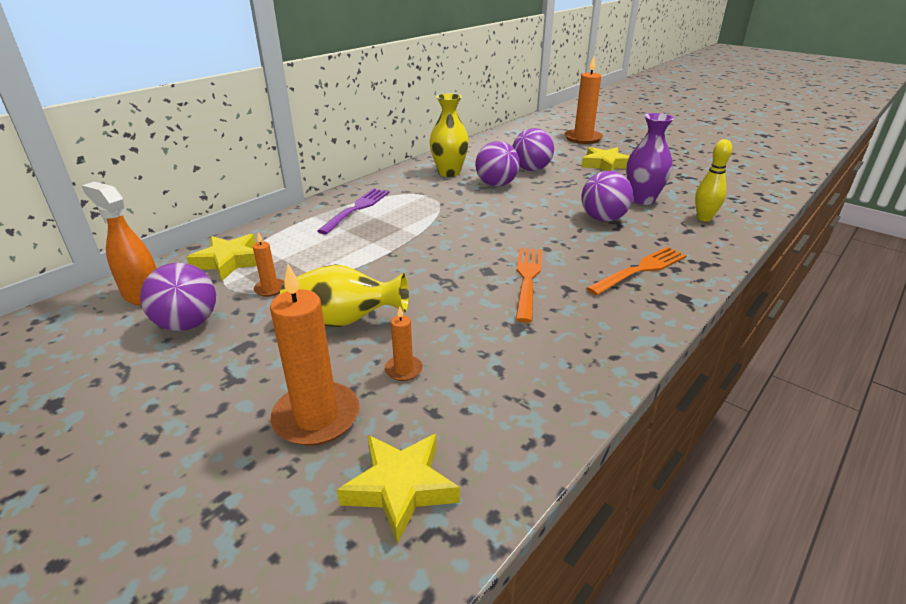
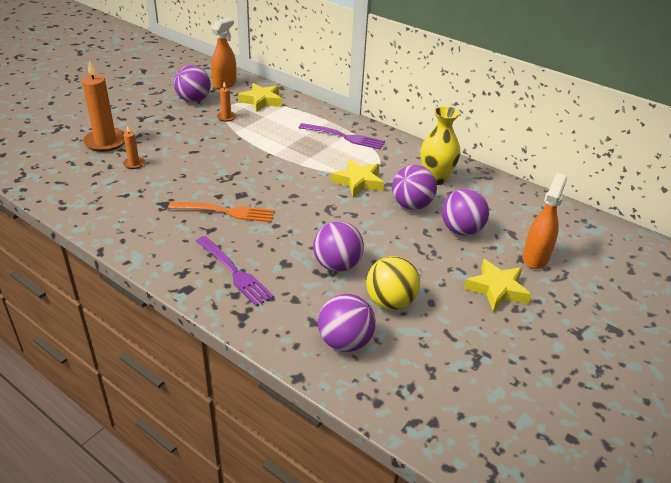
camera: 85 degrees right, 5 degrees up
(343, 321) = (186, 143): yellow vase -> none
(400, 487) = (51, 165): yellow star -> yellow star (358, 182)
(560, 150) = (535, 258): none -> orange spray bottle
(583, 138) = (596, 283): orange candle -> none
(640, 270) = (234, 272): orange fork -> purple fork
(642, 200) = (390, 302): purple vase -> yellow ball
(704, 218) = (345, 342): yellow bowling pin -> purple ball

